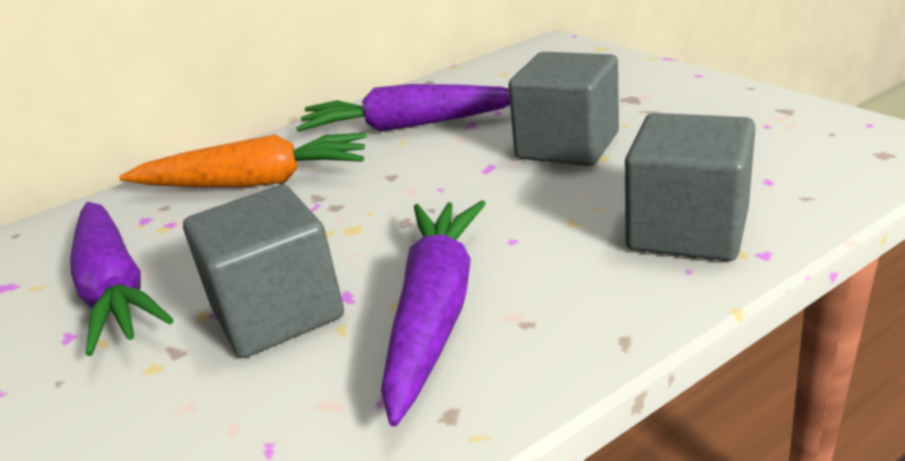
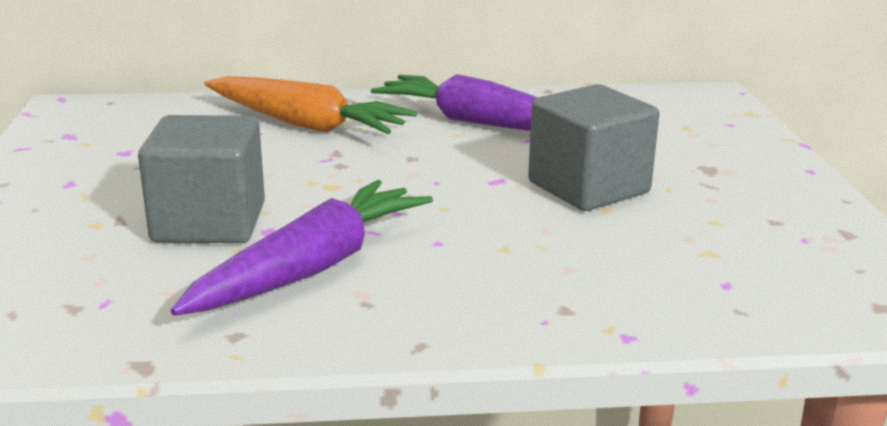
camera: 25 degrees right, 5 degrees down
(115, 288) = (129, 163): purple carrot -> none
(687, 230) = (589, 292): grey cube -> none

